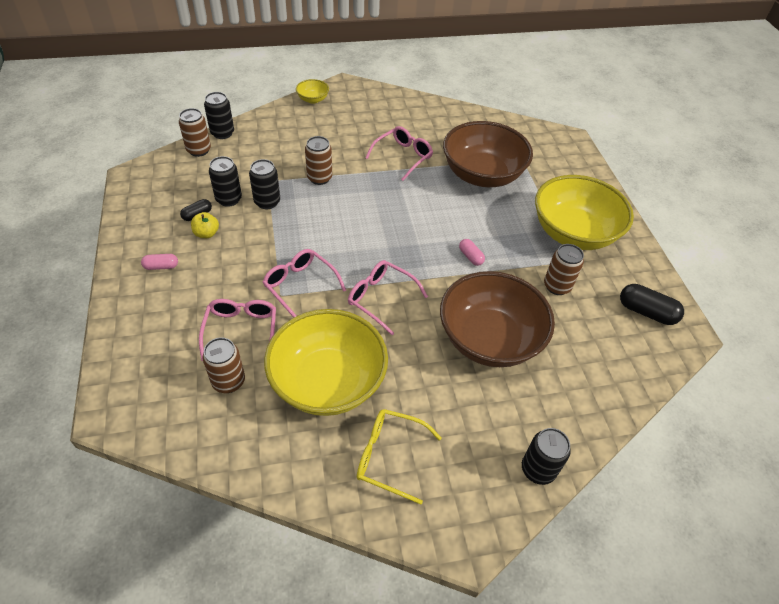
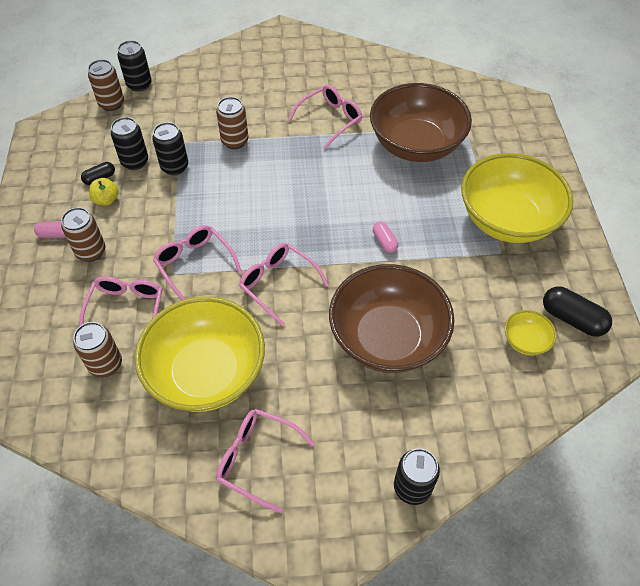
camera: 10 degrees right, 5 degrees up
(313, 99) = (242, 47): yellow bowl -> yellow bowl (525, 341)
(389, 457) = (257, 459): yellow glasses -> pink glasses
(557, 286) = (475, 282): brown can -> brown can (91, 252)

